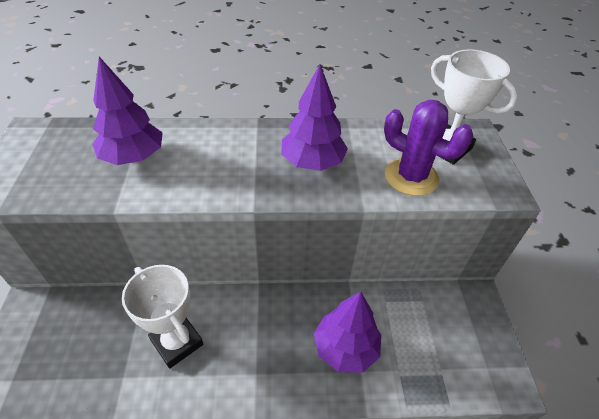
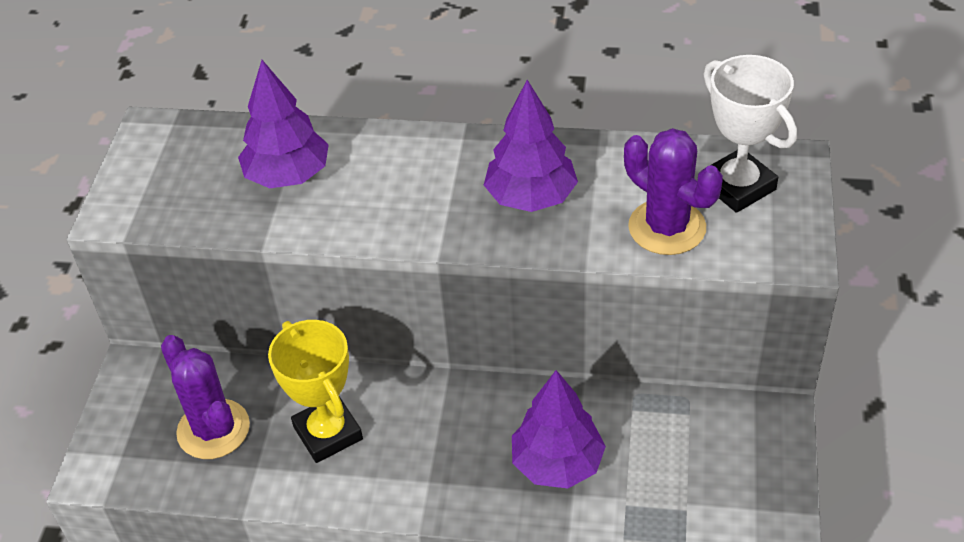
camera: 15 degrees right, 0 degrees up
(88, 349) = (213, 429): none -> purple cactus
(177, 342) = (328, 433): white trophy -> yellow trophy

